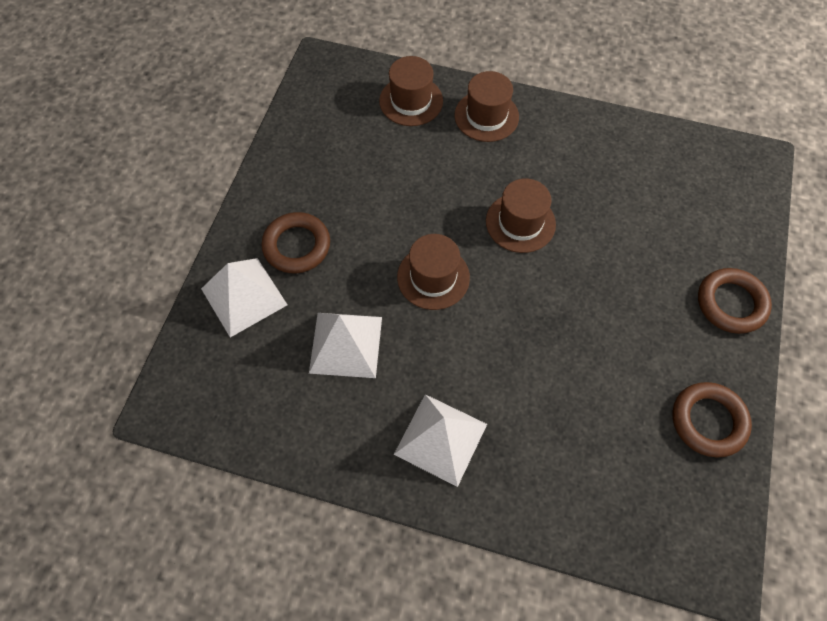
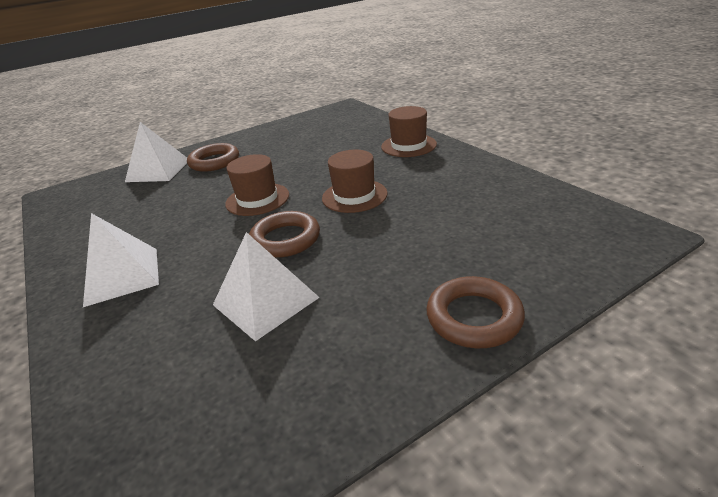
camera: 45 degrees right, 30 degrees down
(346, 344) = (162, 207): white pyramid -> white pyramid (265, 301)
(411, 101) = (370, 129): brown hat -> none
(708, 421) = (318, 395): brown ring -> brown ring (285, 239)

